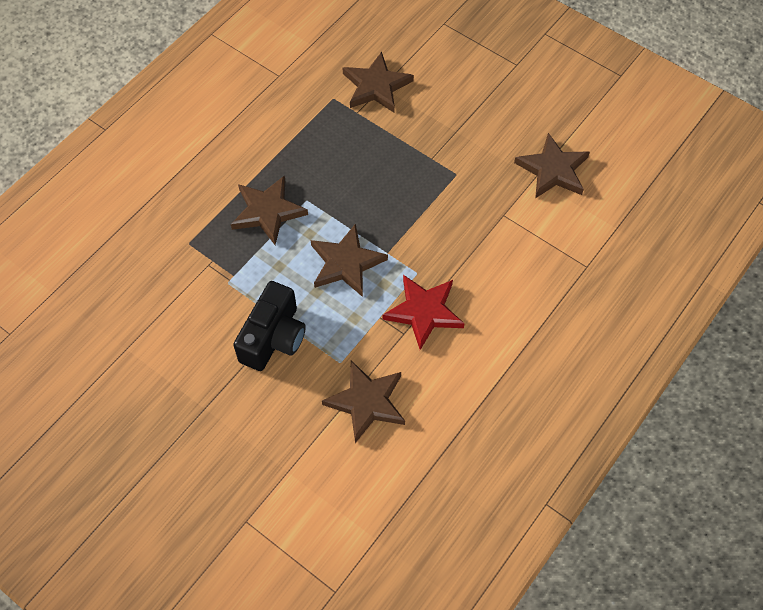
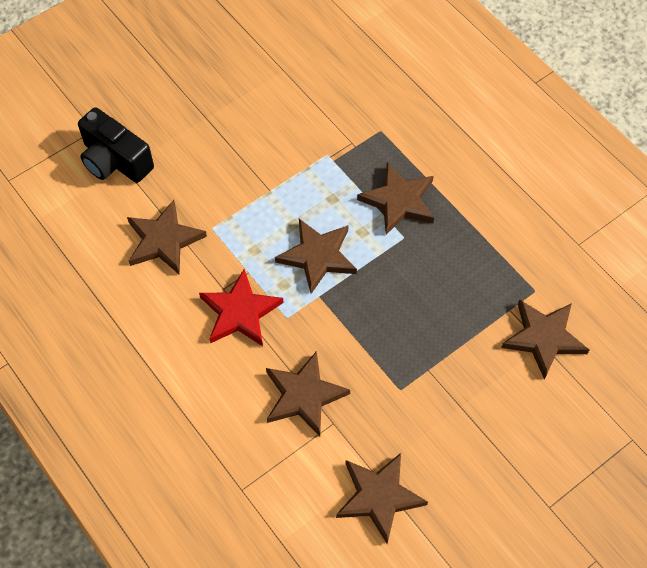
camera: 105 degrees right, 0 degrees up
(273, 338) = (255, 180): black camera -> black camera (115, 161)
(487, 241) = (304, 396): none -> brown star

